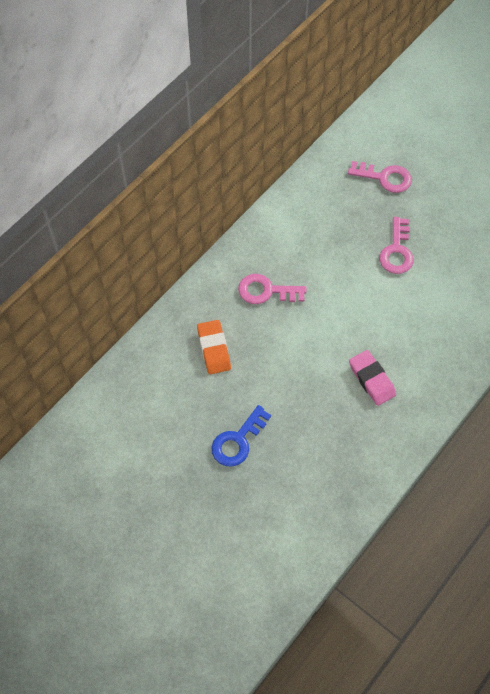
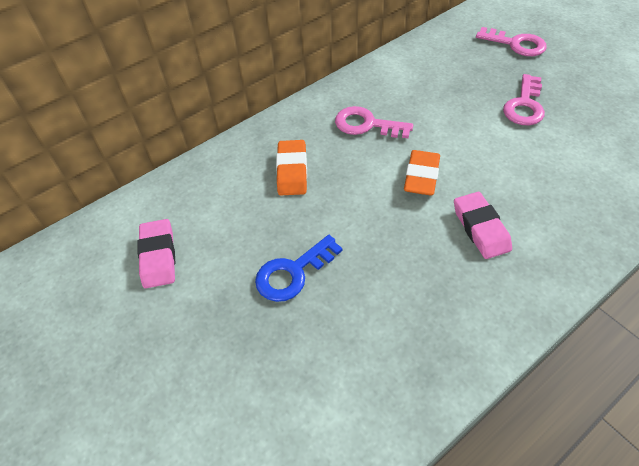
camera: 15 degrees right, 10 degrees down
(129, 445) = (158, 256): none -> pink eraser
(320, 338) = (421, 176): none -> orange eraser

